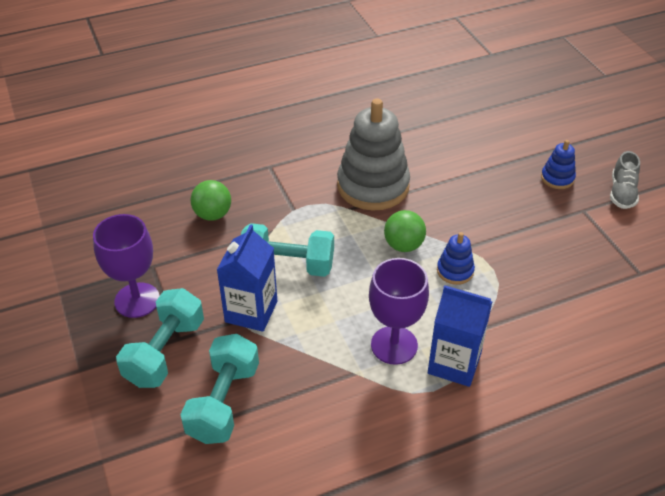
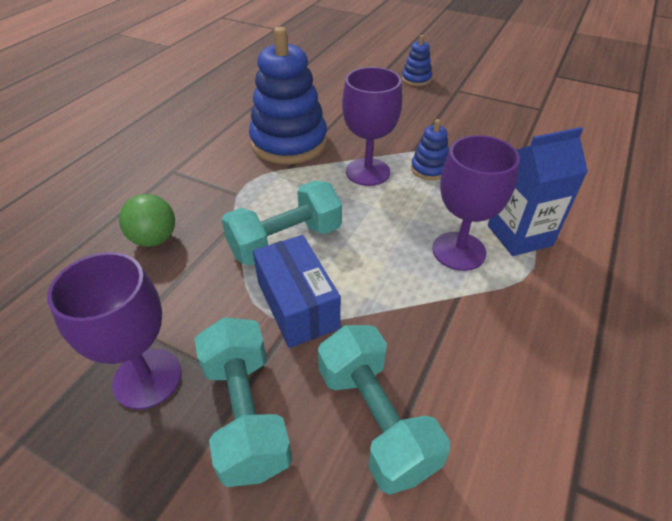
camera: 40 degrees left, 0 degrees up
(251, 311) = (297, 305): blue carton -> blue box
(373, 186) = (289, 143): grey stacking toy -> blue stacking toy
(403, 245) = (368, 172): green ball -> purple goblet
(622, 193) = (465, 70): grey shoe -> none

